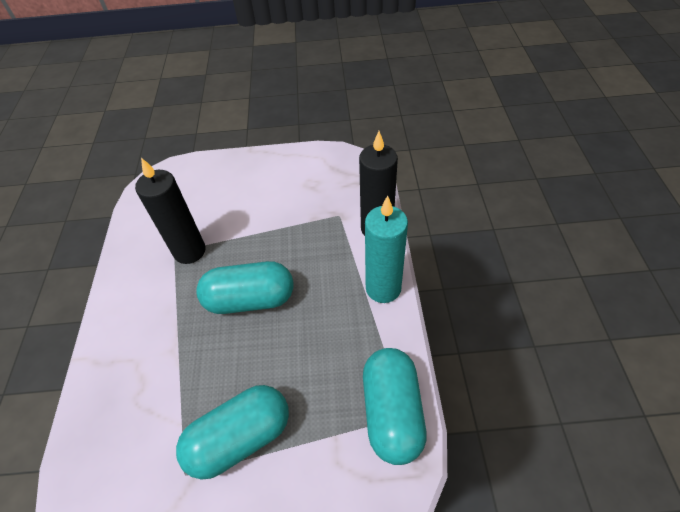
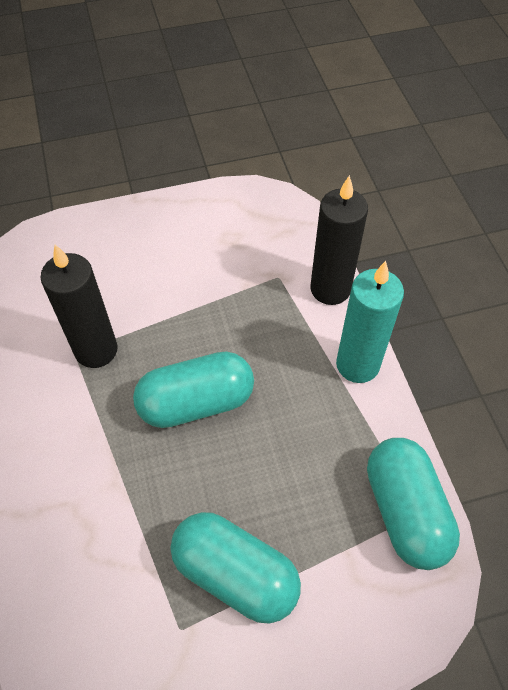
camera: 15 degrees left, 5 degrees up
(240, 438) = (235, 574): turquoise capsule -> turquoise capsule turned 75 degrees clockwise

